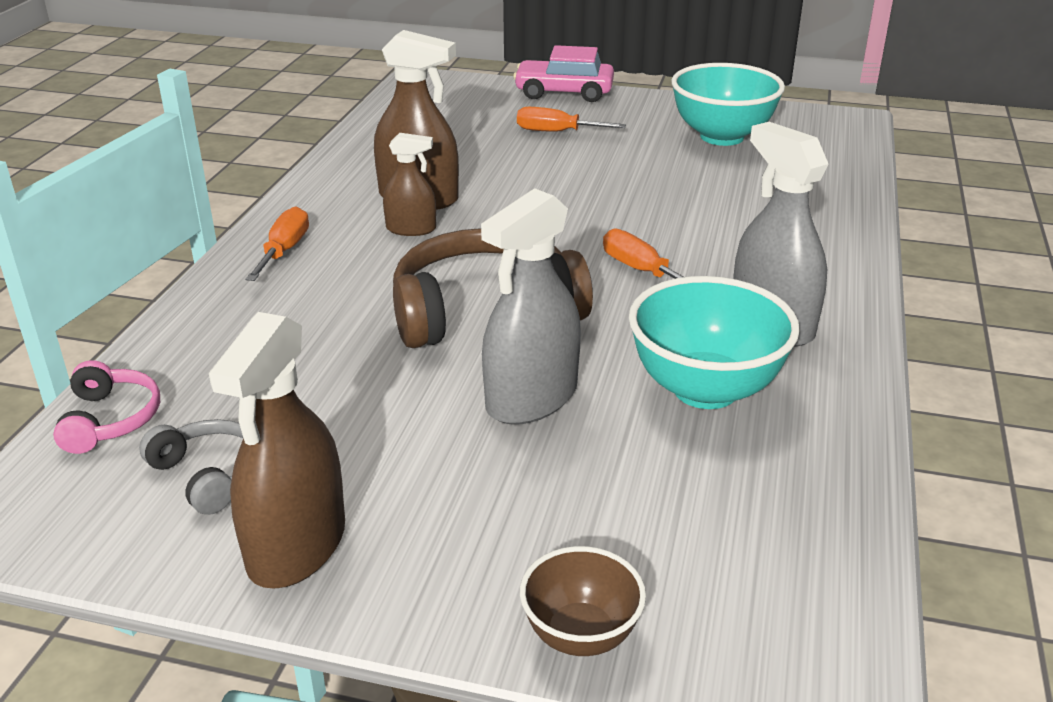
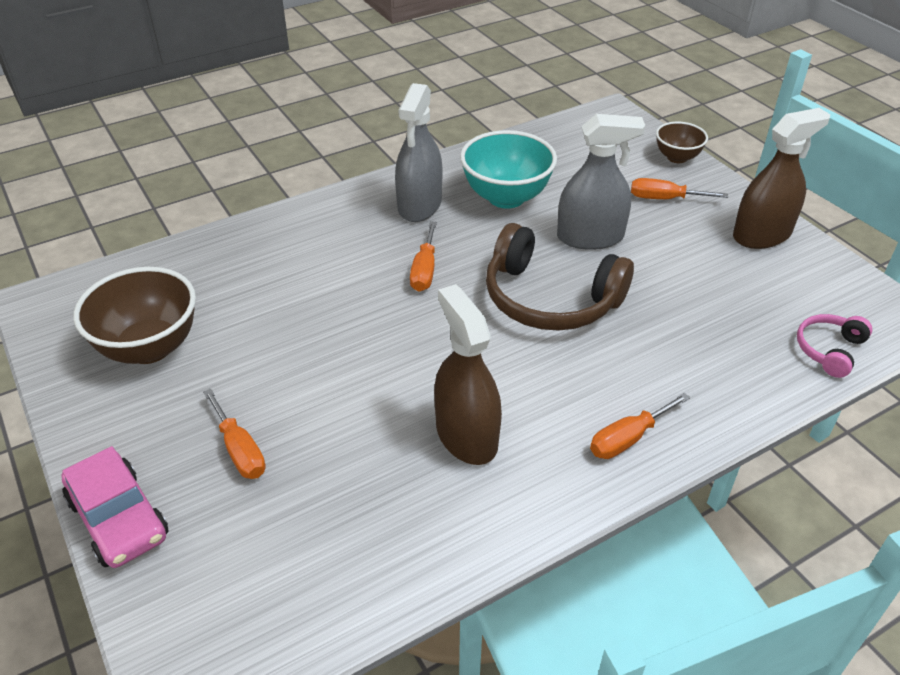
camera: 135 degrees left, 10 degrees up
(209, 475) = (785, 286): grey headphones -> none
(411, 229) = (512, 401): brown spray bottle -> none
(505, 521) = (664, 199): none -> orange screwdriver
(721, 136) = (149, 348): turquoise bowl -> brown bowl

